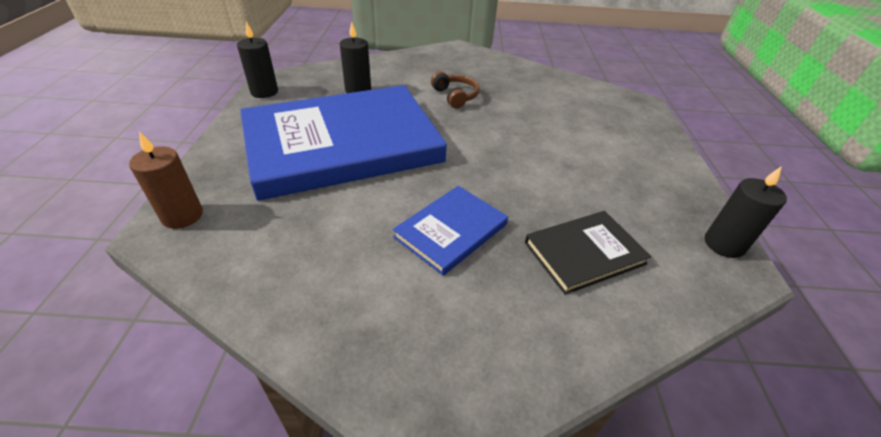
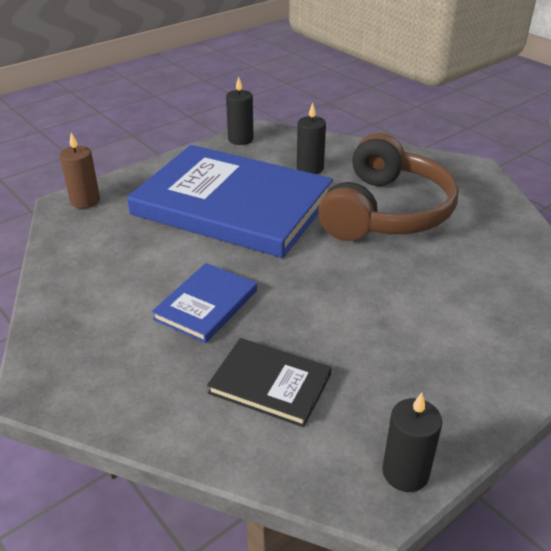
camera: 50 degrees right, 5 degrees down
(451, 231) = (206, 305): blue book -> blue book turned 60 degrees counterclockwise
(455, 96) = (386, 212): brown headphones -> brown headphones, size x2.47

